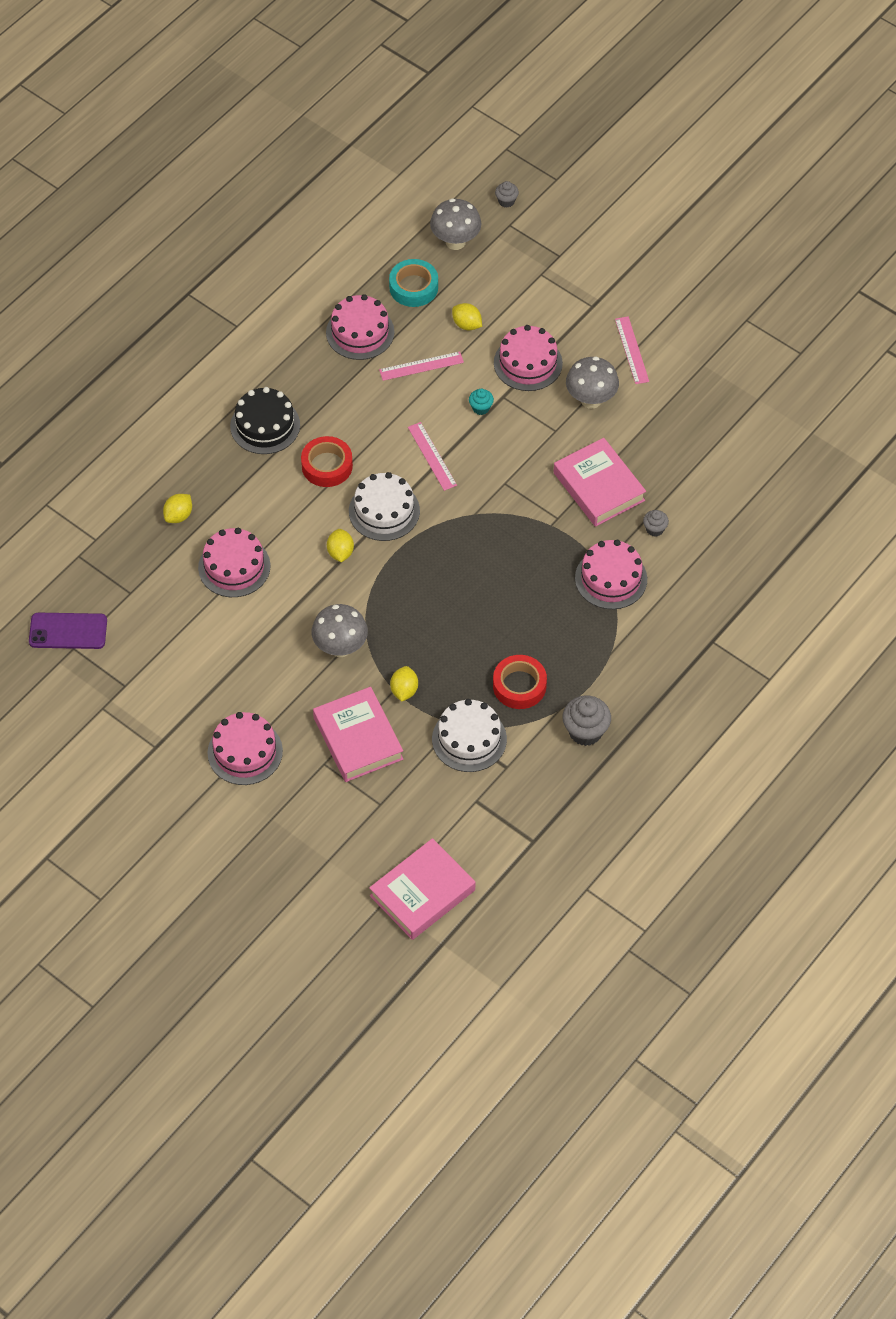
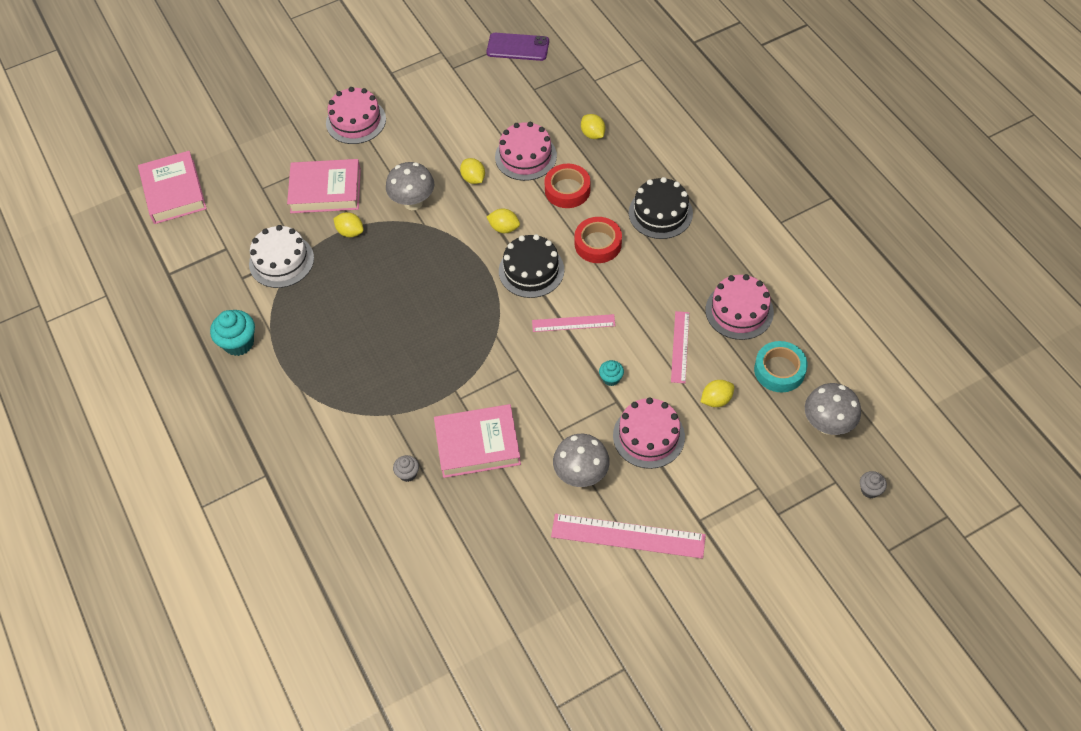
camera: 115 degrees right, 0 degrees up
(68, 631) = (518, 47): purple phone -> purple phone turned 75 degrees clockwise
(285, 604) = (473, 178): none -> yellow lemon
(384, 511) = (531, 270): white cake -> black cake
(519, 686) = (308, 311): red tape -> red tape (567, 190)
(585, 731) = (239, 343): grey cupcake -> turquoise cupcake
(611, 578) = (374, 417): pink cake -> none
(632, 350) = (628, 536): pink ruler -> pink ruler, size x1.66

